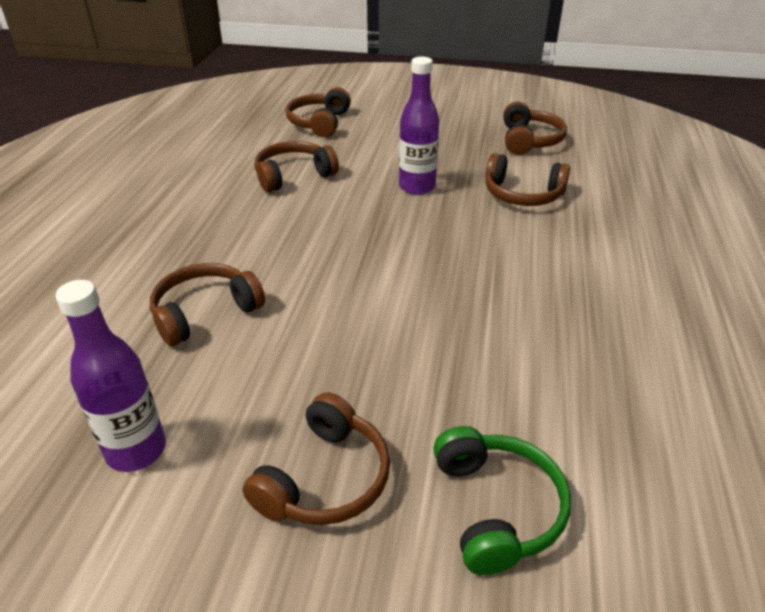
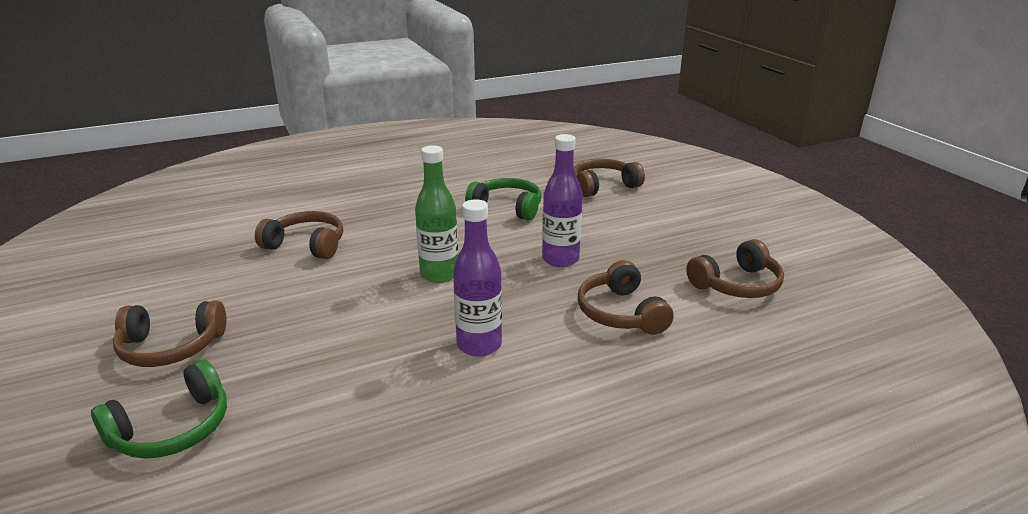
camera: 55 degrees right, 10 degrees down
(136, 450) = (166, 277): purple bottle -> purple bottle (479, 345)
(293, 176) = (507, 208): brown headphones -> green headphones
(372, 251) = (439, 274): none -> green bottle

